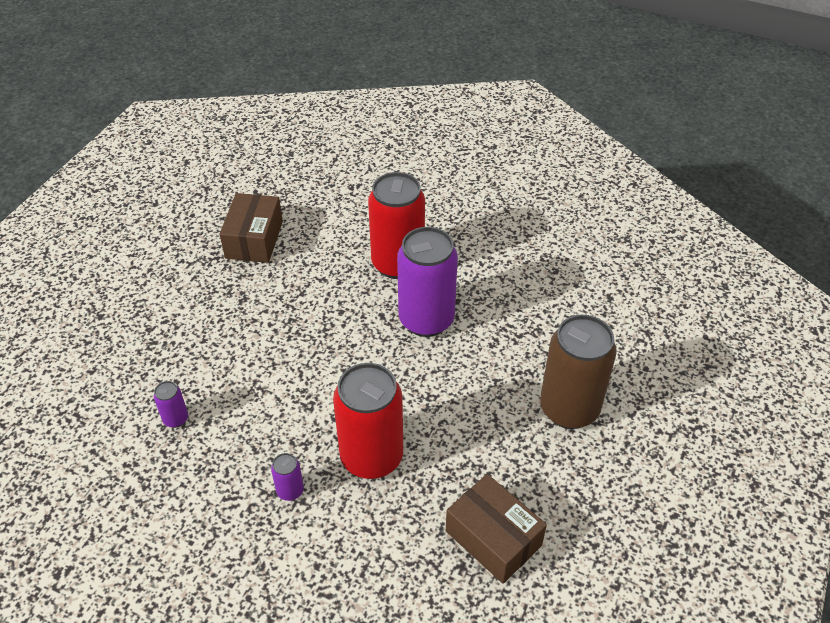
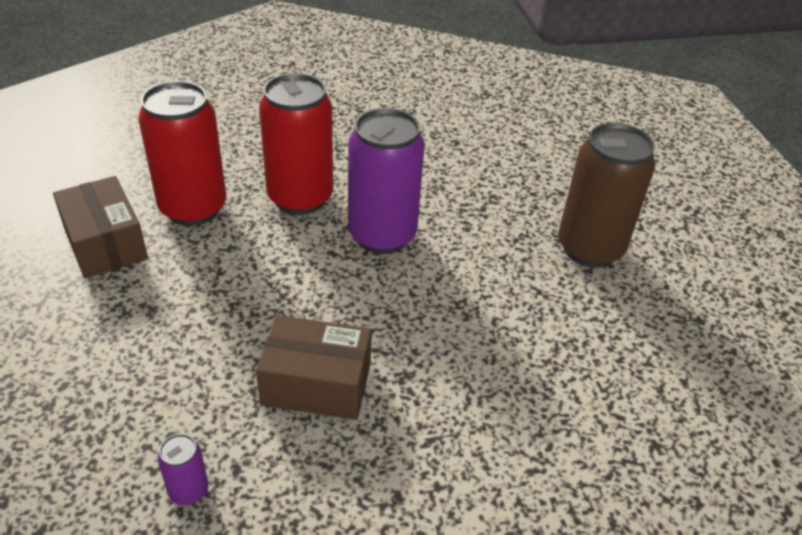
camera: 40 degrees left, 5 degrees down
(290, 491) = (413, 484): purple can -> none
(371, 457) = (463, 394): red can -> red can (193, 208)
(493, 538) = (653, 399): brown box -> brown box (316, 384)

